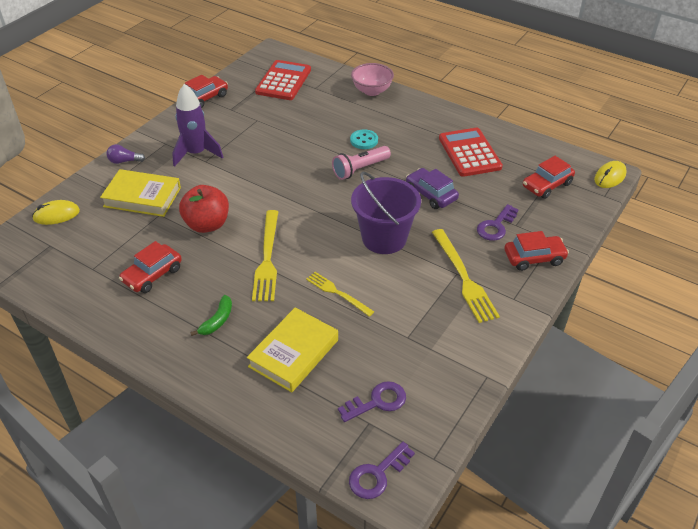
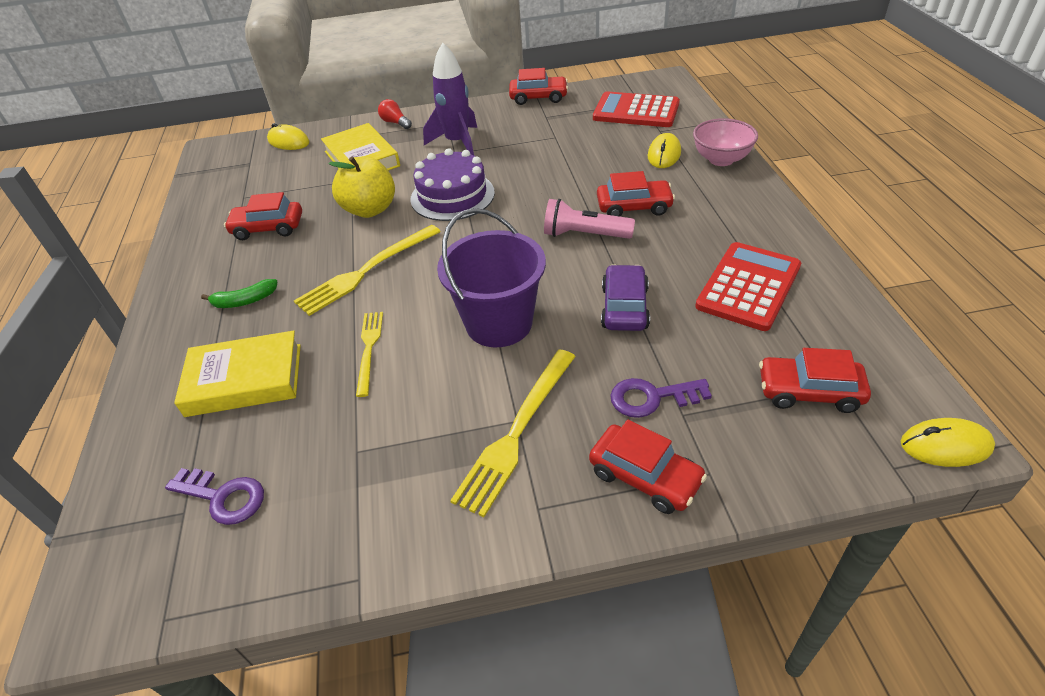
camera: 50 degrees right, 0 degrees up
(124, 161) = (395, 123): purple light bulb -> red light bulb
(207, 224) = (370, 209): red apple -> yellow apple
(249, 188) = (452, 196): none -> purple cake
(283, 81) = (636, 111): red calculator -> red calculator turned 135 degrees counterclockwise
(337, 102) = (664, 154): none -> yellow mouse
(364, 140) = (634, 207): turquoise button -> red car
(377, 474) = (101, 578): purple key -> none

